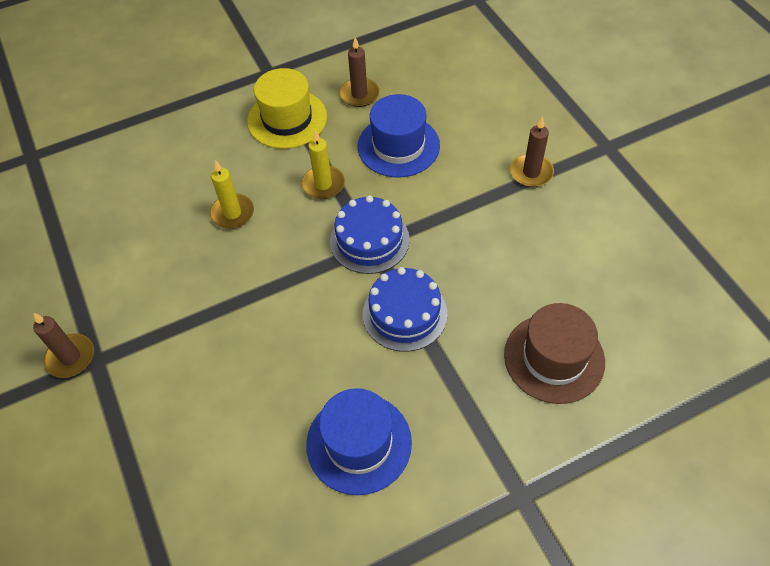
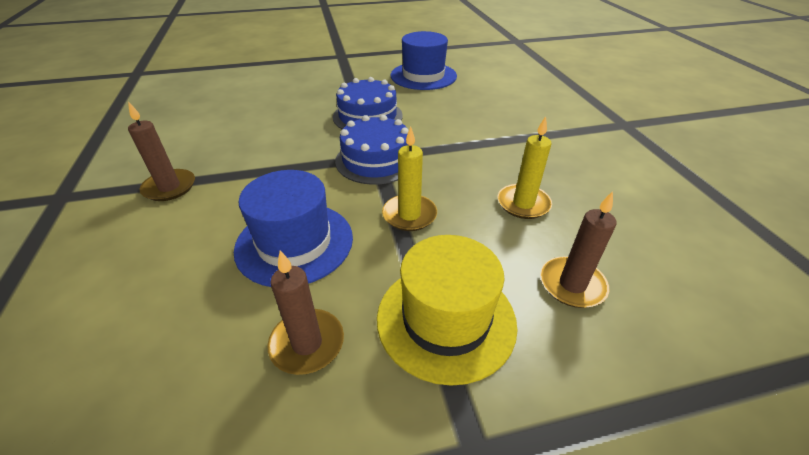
camera: 170 degrees left, 15 degrees down
(71, 357) = (648, 128): brown candle -> brown candle (572, 284)
(554, 358) = (278, 88): brown hat -> none

